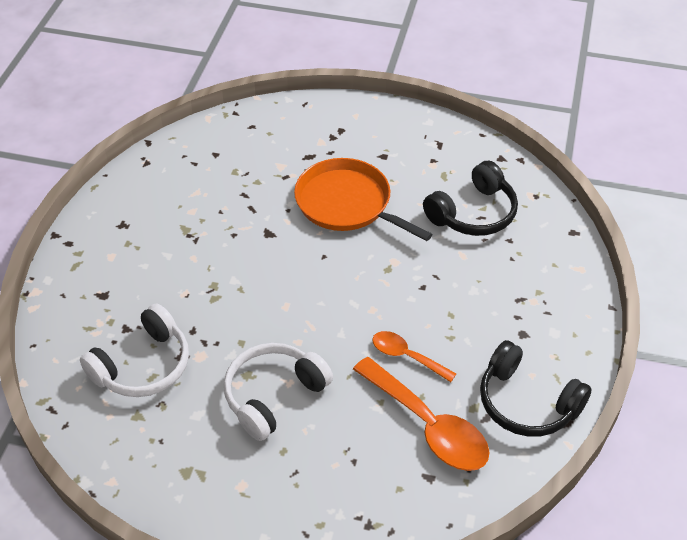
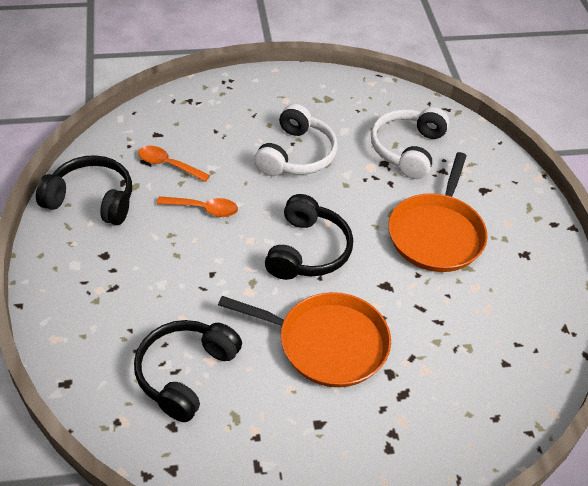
camera: 155 degrees right, 0 degrees up
(187, 265) = (437, 234): none -> orange pan
(321, 283) = (308, 251): none -> black headphones
(428, 425) = (168, 165): orange spoon -> orange spoon, size x0.56

